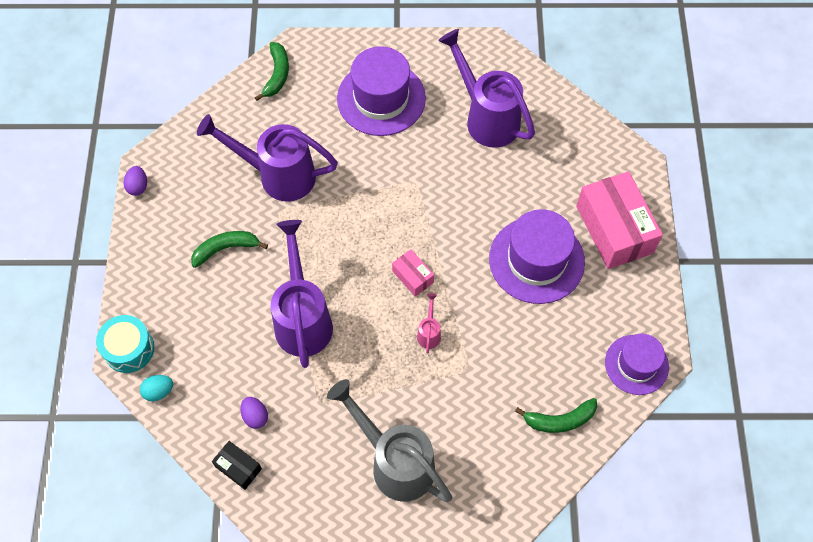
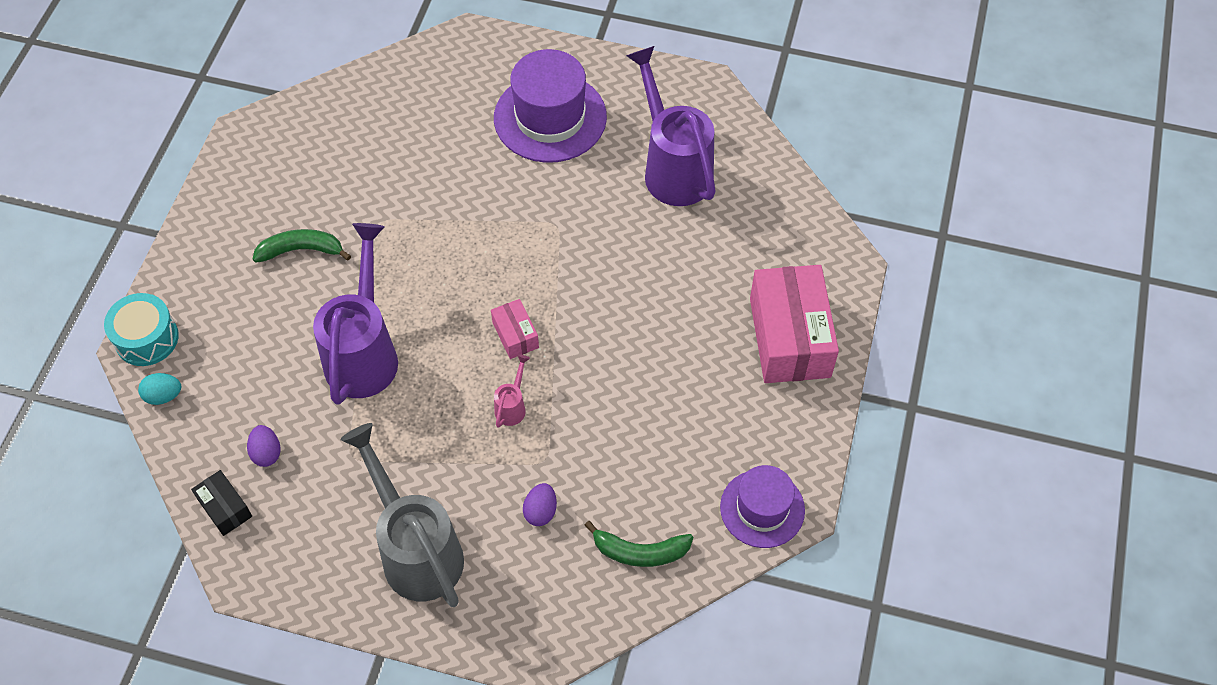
camera: 15 degrees right, 5 degrees down
(138, 186) = (224, 155): purple egg -> purple egg (540, 511)
(277, 75) = (434, 63): green banana -> none
(277, 175) = (393, 179): purple watering can -> none
(536, 260) = (677, 351): purple hat -> none

